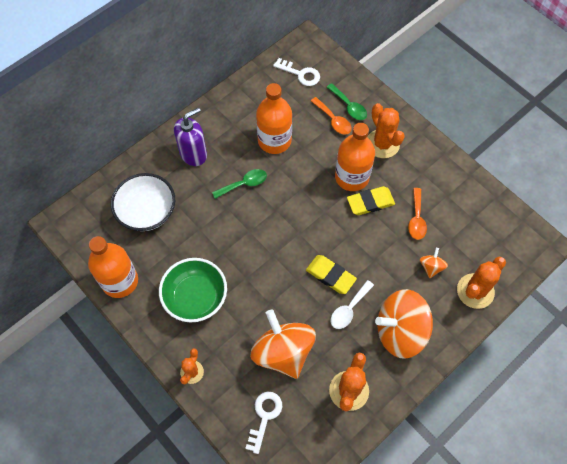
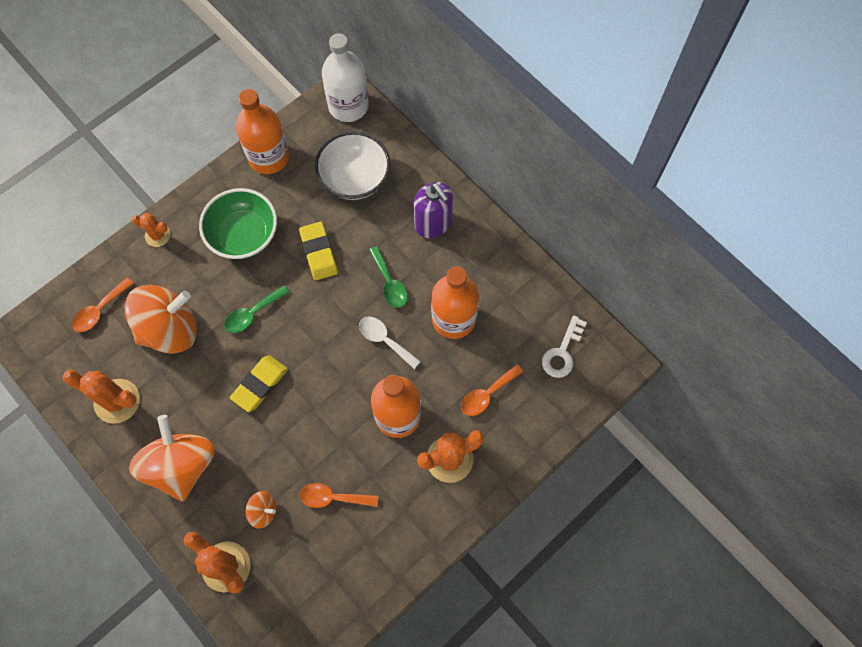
camera: 90 degrees right, 5 degrees up
(75, 218) = (348, 106): none -> white bottle
(264, 416) = (100, 310): white key -> orange spoon
(349, 106) = (510, 416): green spoon -> green spoon (252, 314)
(349, 309) = (215, 405): white spoon -> white spoon (385, 340)
(370, 202) = (359, 438): yellow eraser -> yellow eraser (318, 253)

